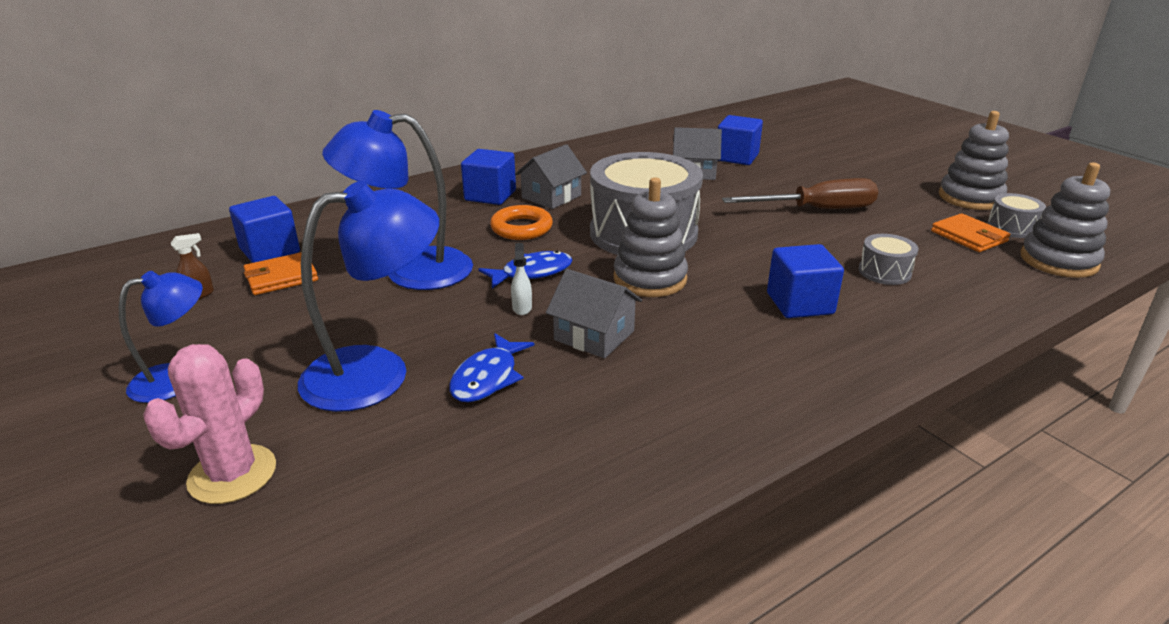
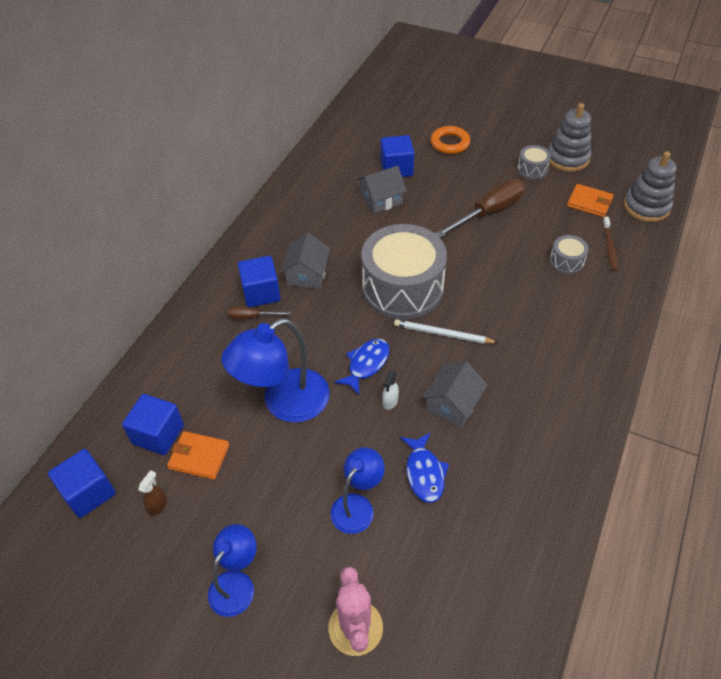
camera: 30 degrees left, 20 degrees up
(281, 277) = (199, 457): orange wallet -> orange wallet turned 75 degrees clockwise
(377, 373) = (357, 506): blue lamp -> blue lamp, size x0.59
(460, 207) = (252, 317): none -> brown screwdriver
(521, 228) = (318, 320): orange ring -> orange ring (449, 143)
(522, 308) = (390, 401): white spray bottle -> white spray bottle turned 120 degrees counterclockwise
(594, 335) = (453, 404): grey house -> grey house turned 60 degrees counterclockwise
(650, 279) = (443, 334): grey stacking toy -> white pencil
(800, 303) = (542, 315): blue cube -> blue cube (89, 492)
(963, 278) = (609, 247): none -> brown toothbrush
(1011, 227) = (606, 182): grey drum -> grey drum (532, 169)

